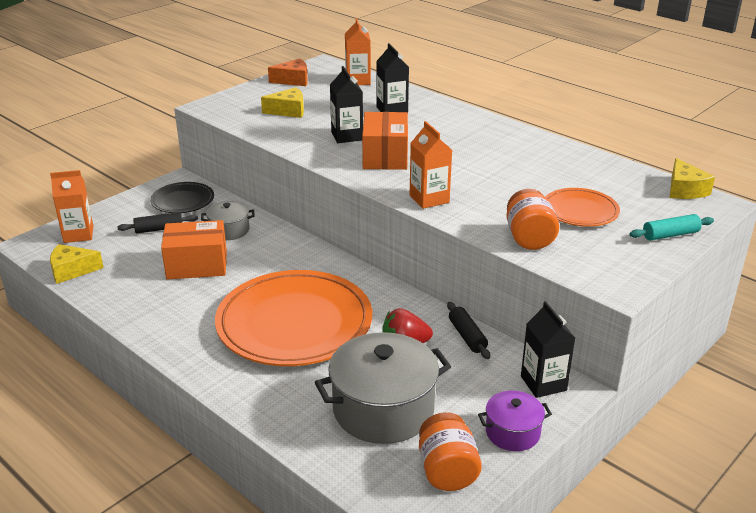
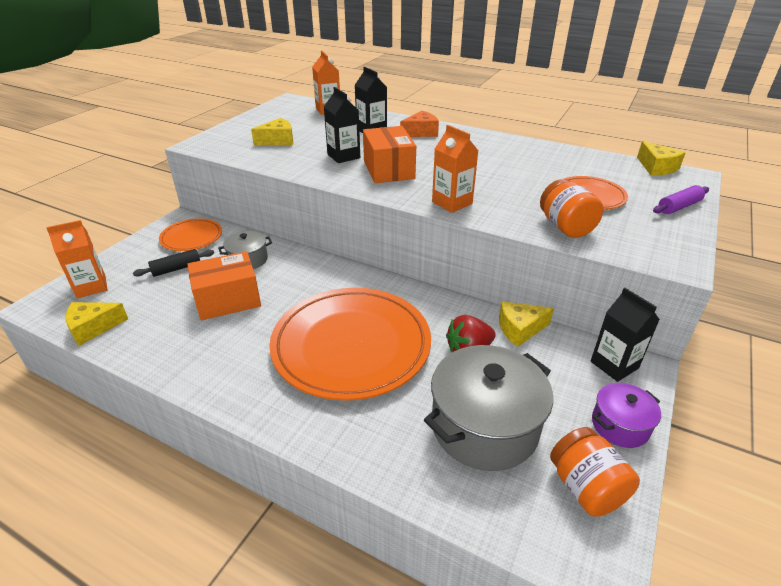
camera: 15 degrees left, 5 degrees up
(183, 201) = (191, 237): black plate -> orange plate
(293, 80) = (270, 115): orange cheese -> orange cheese (421, 132)
(467, 336) = (519, 329): black rolling pin -> yellow cheese
(670, 235) = (679, 207): turquoise rolling pin -> purple rolling pin

